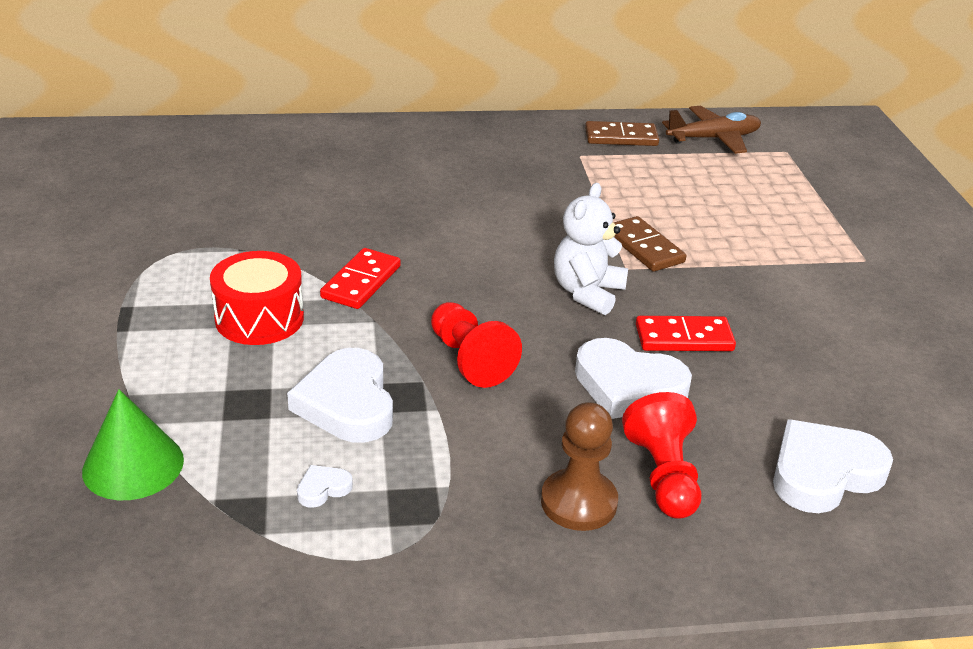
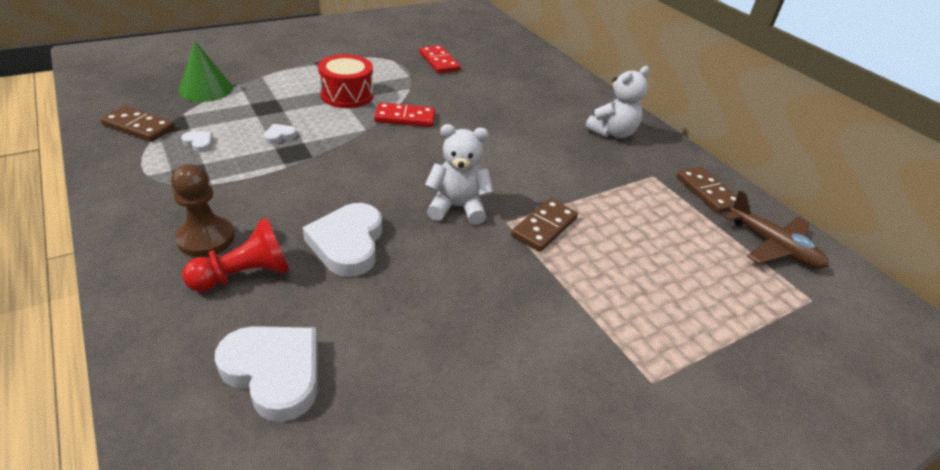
camera: 65 degrees right, 5 degrees up
(225, 557) = (139, 127): none -> brown domino
(347, 403) = (279, 136): white heart -> white heart, size x0.43
(470, 359) = (344, 170): red pawn -> none
(484, 148) = (612, 133): none -> white teddy bear
(684, 338) = (427, 265): red domino -> red domino (439, 62)

